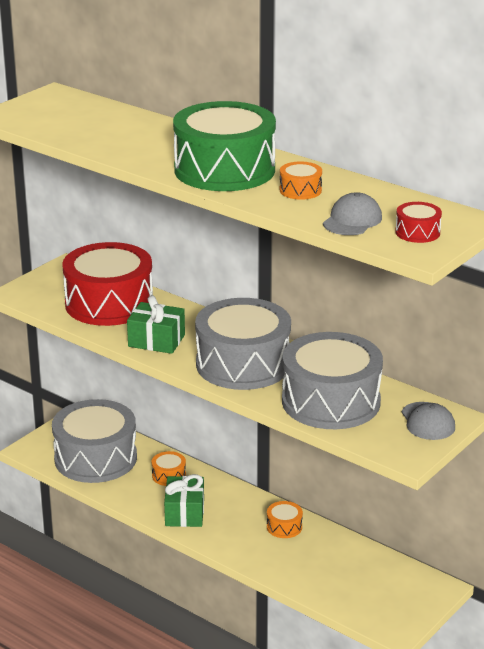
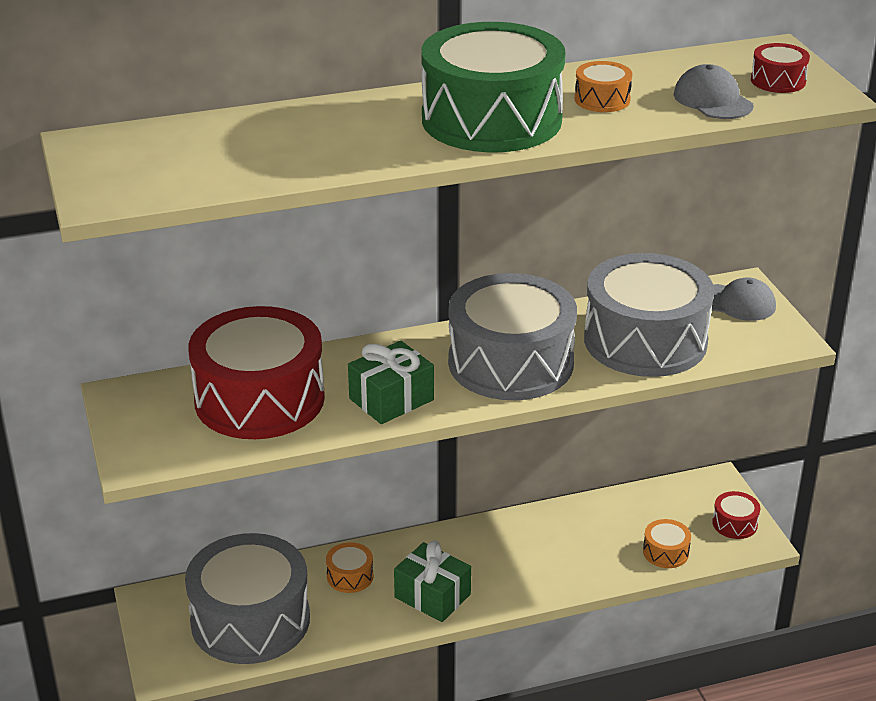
camera: 55 degrees left, 5 degrees up
(284, 527) = (529, 535): orange drum -> orange drum (665, 552)
(402, 612) = (734, 524): none -> red drum

